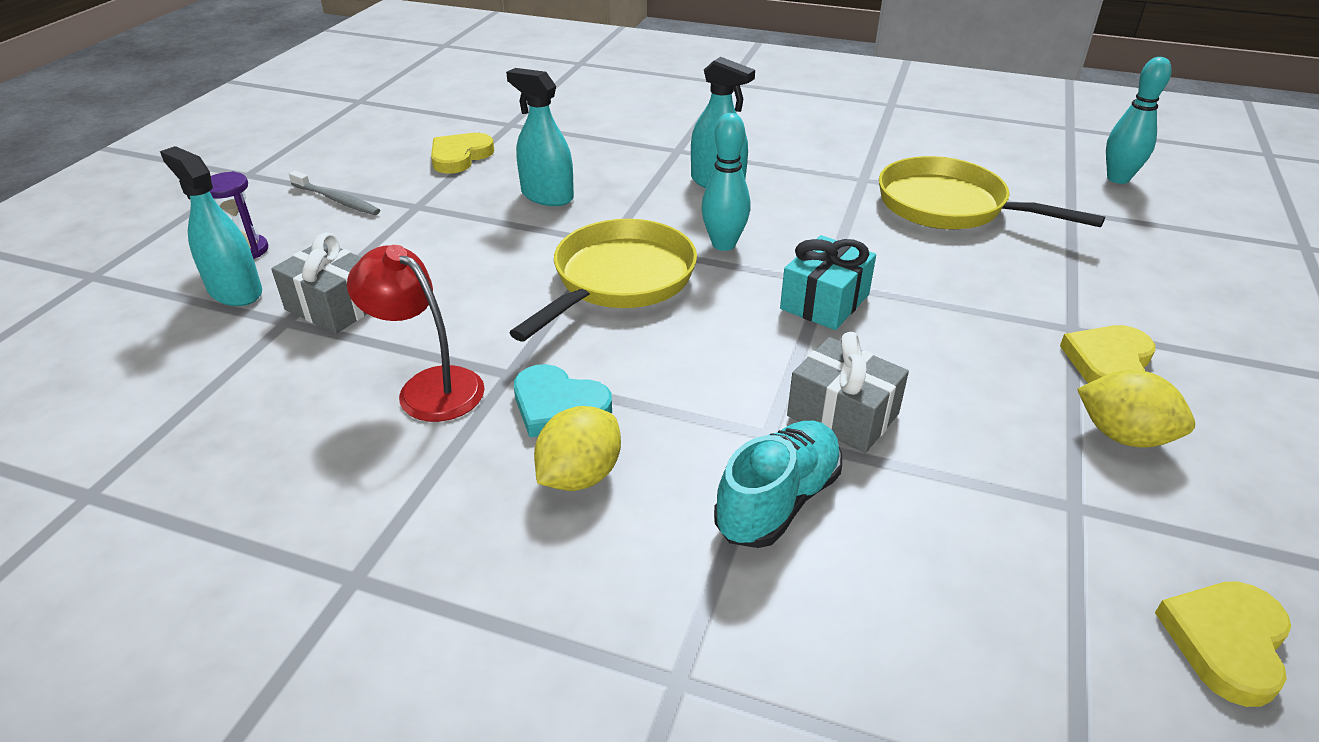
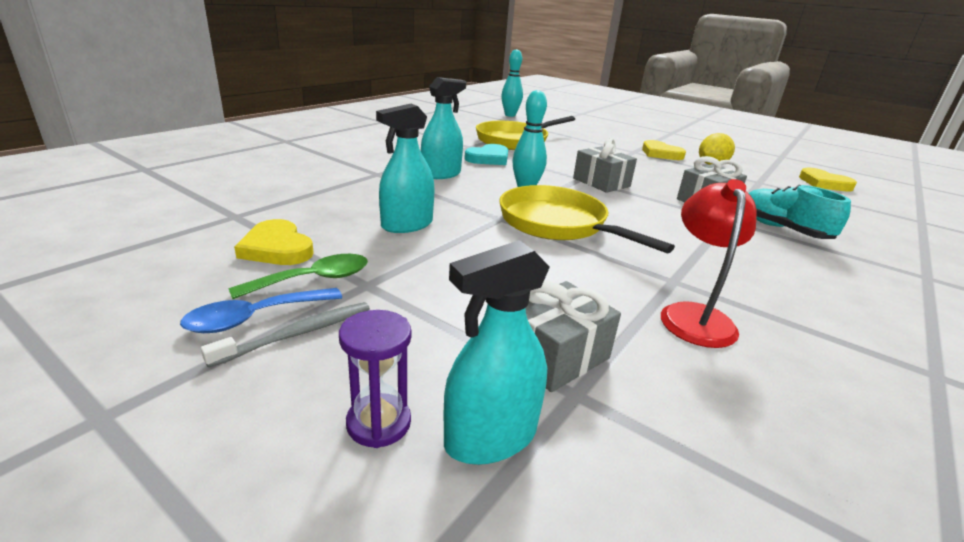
camera: 75 degrees left, 10 degrees down
(352, 180) = (254, 318): none -> blue spoon
(414, 184) = (314, 279): none -> green spoon
(429, 386) = (694, 315): red lamp -> red lamp turned 135 degrees clockwise
(559, 406) = (712, 269): turquoise heart -> turquoise heart (488, 158)
(580, 476) = (783, 274): yellow lemon -> none
(825, 302) = (601, 182): turquoise gift -> grey gift

